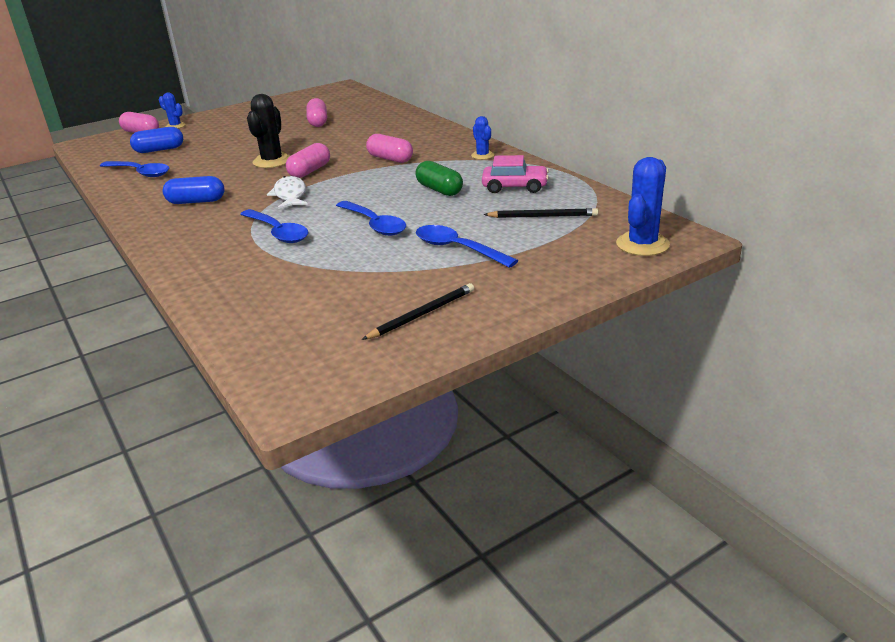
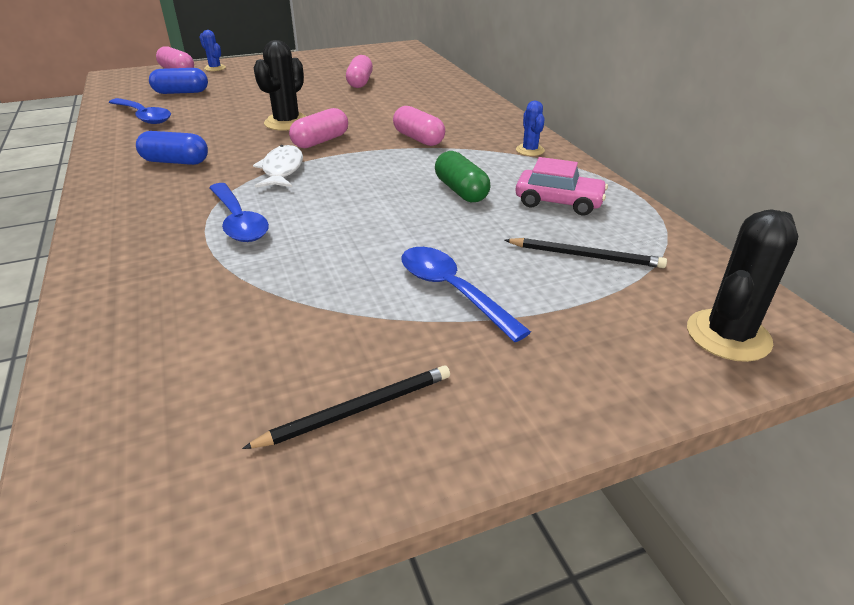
camera: 10 degrees right, 5 degrees up
(374, 224) = (360, 230): blue spoon -> none
(642, 244) = (728, 335): blue cactus -> black cactus

